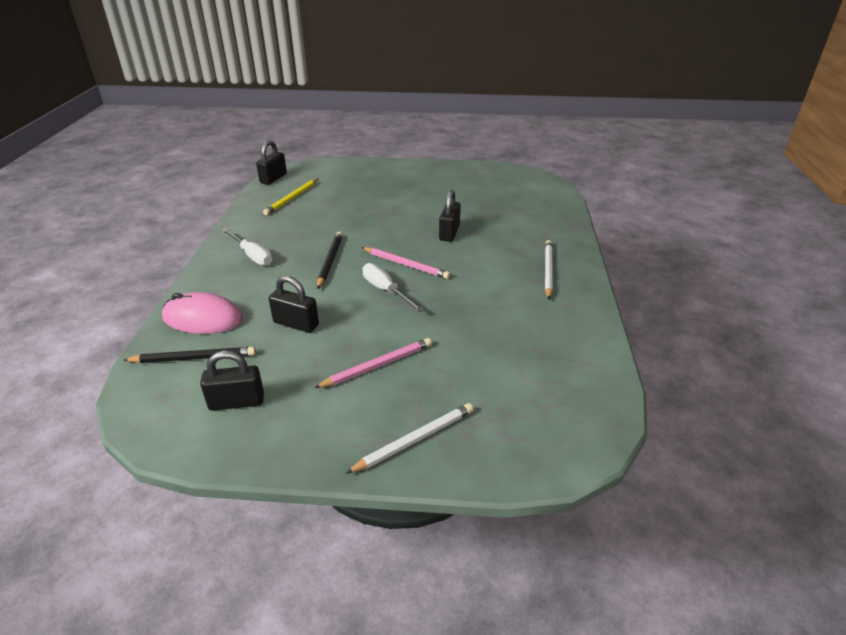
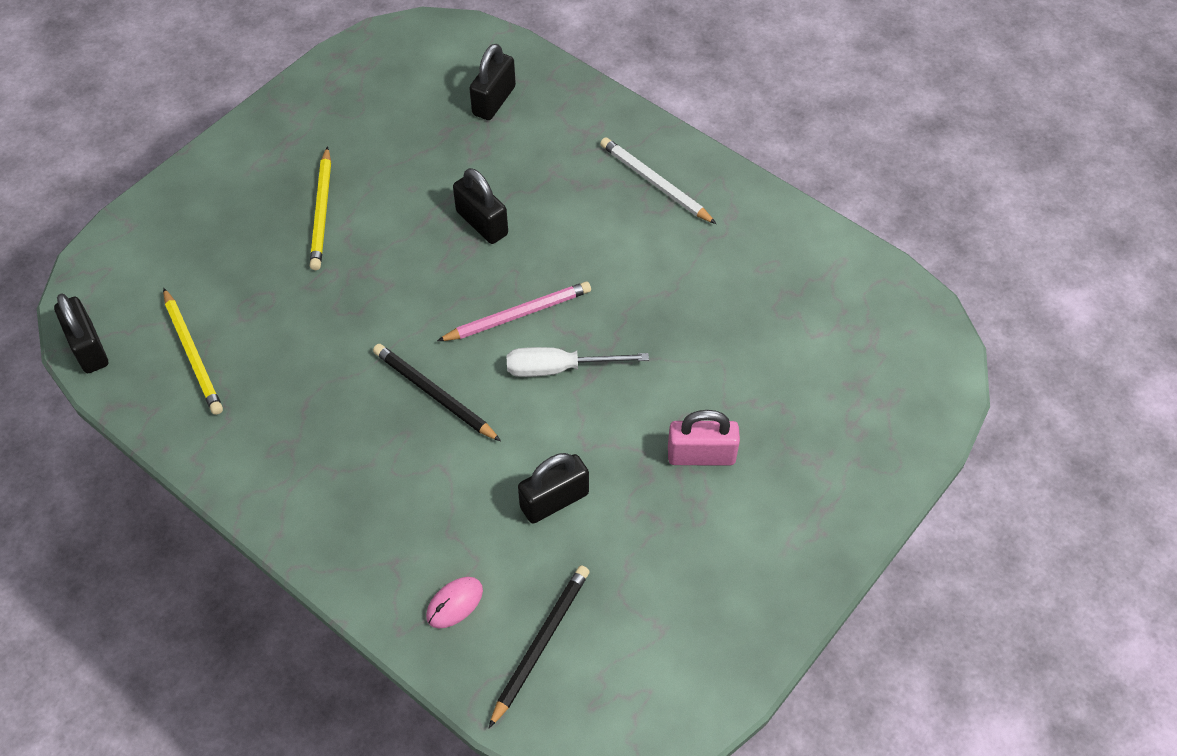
camera: 55 degrees left, 20 degrees up
(203, 318) = (454, 603): pink mouse -> pink mouse, size x0.50
(237, 402) = (663, 625): black padlock -> black padlock (494, 101)
(252, 255) = (333, 482): white screwdriver -> none
(377, 365) = (701, 455): pink pencil -> pink padlock
(402, 195) = (322, 211): none -> yellow pencil
(414, 439) = (840, 483): white pencil -> none

